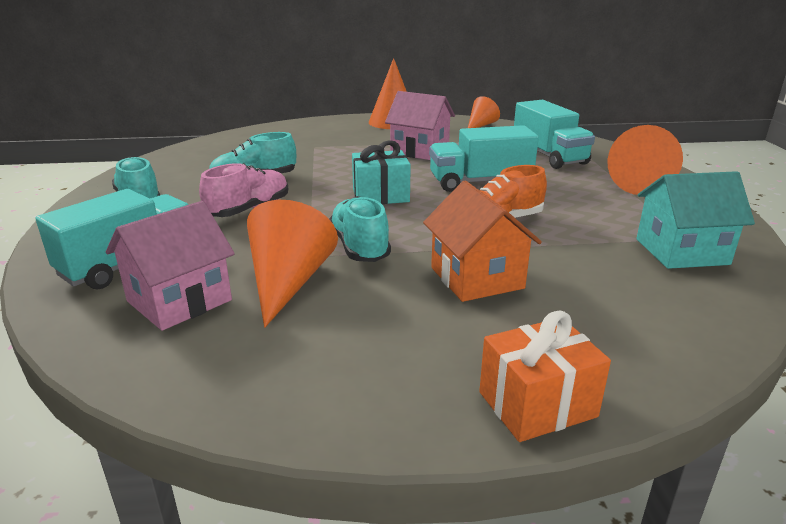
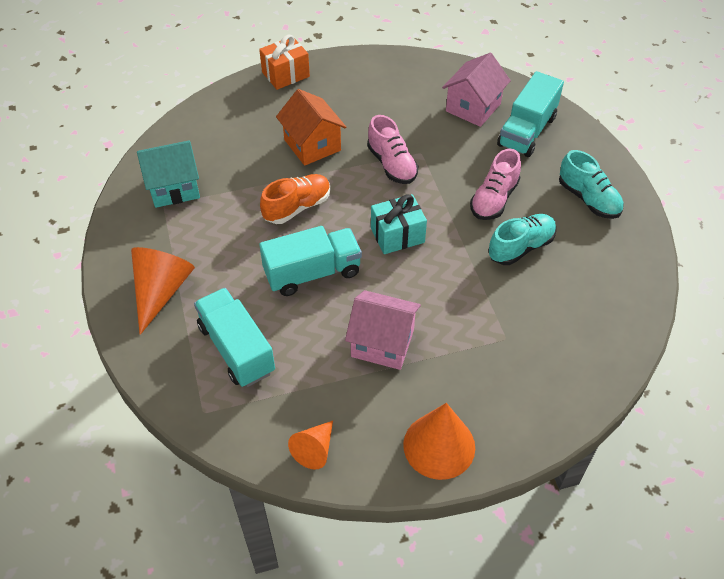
camera: 170 degrees right, 25 degrees up
(288, 282) = (422, 127): orange cone -> none
(359, 247) = (392, 164): turquoise shoe -> pink shoe

